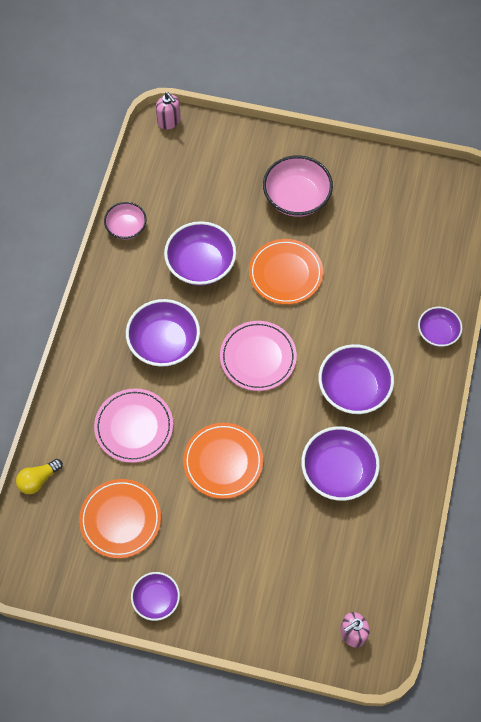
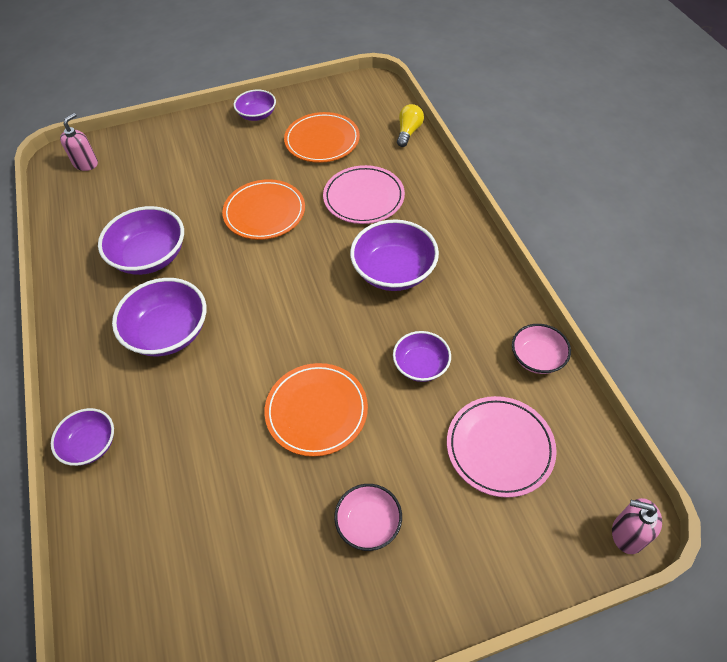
camera: 150 degrees right, 10 degrees down
(201, 264) = (421, 365): purple bowl -> purple bowl, size x0.60
(258, 357) = (289, 308): pink plate -> pink plate (499, 447)
(296, 198) = (368, 523): pink bowl -> pink bowl, size x0.60

